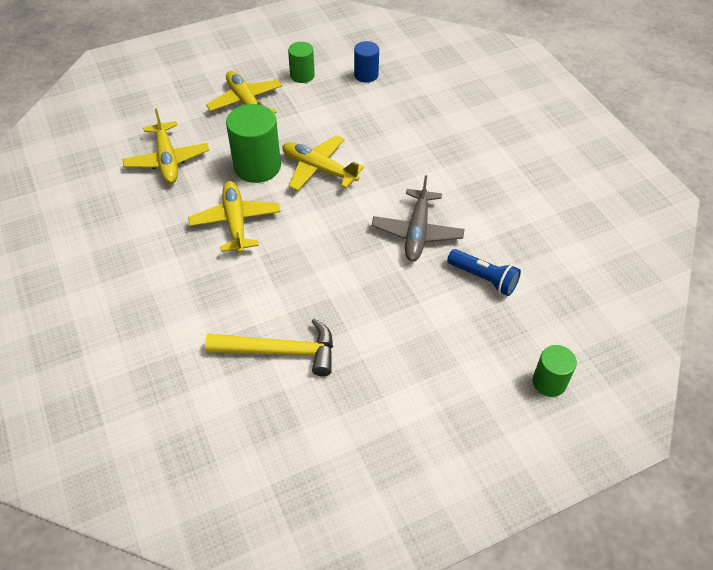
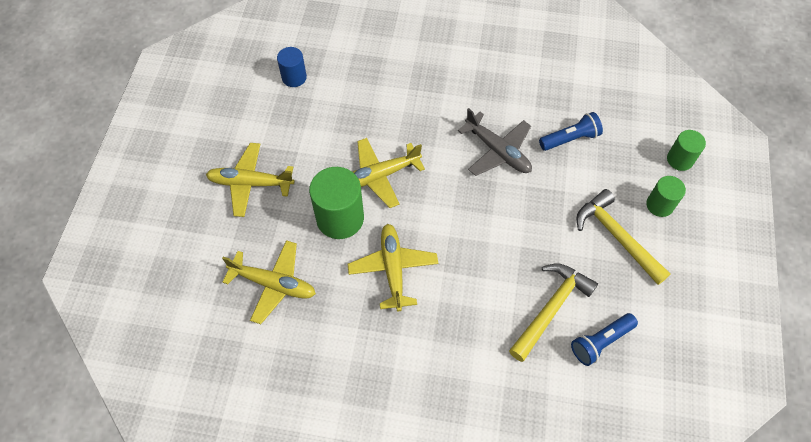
camera: 55 degrees left, 10 degrees up
(235, 222) = (393, 269): yellow plane -> yellow plane turned 60 degrees clockwise
(273, 408) = (600, 342): none -> blue flashlight
(302, 75) = (252, 122): green cylinder -> green cylinder (659, 205)
(403, 368) = (617, 237): none -> yellow hammer

